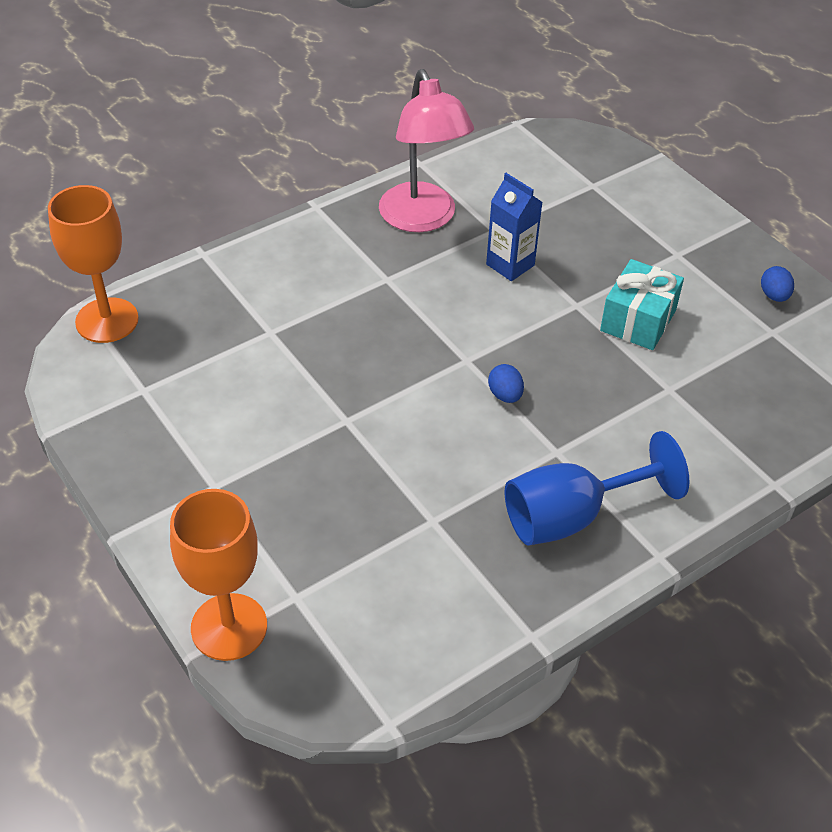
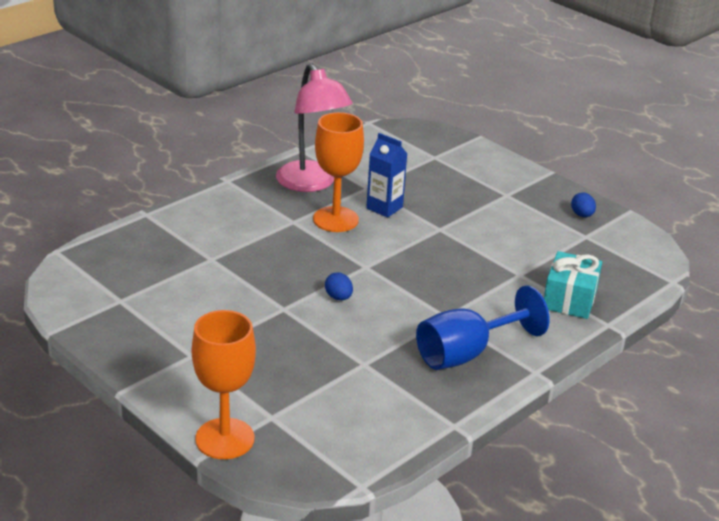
camera: 10 degrees left, 15 degrees down
(107, 320) = (80, 259): orange goblet -> orange goblet (335, 219)
(505, 395) = (399, 285): blue egg -> blue egg (338, 297)
(638, 320) = (487, 235): turquoise gift -> turquoise gift (569, 299)

